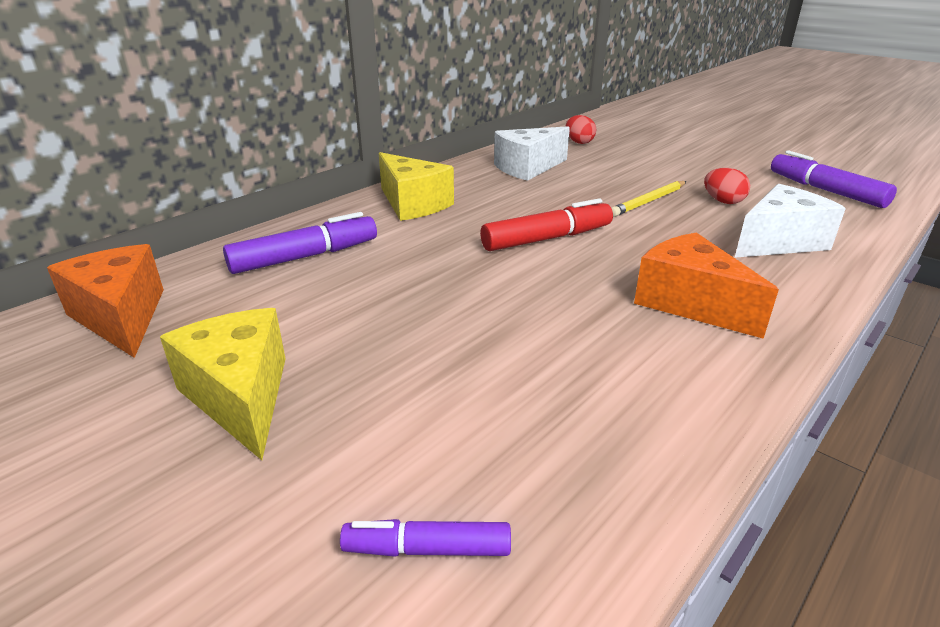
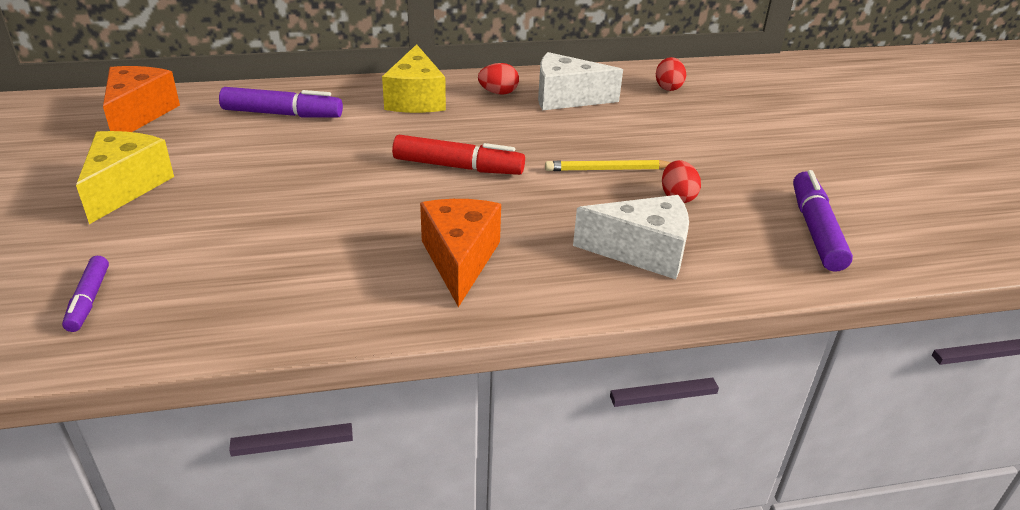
camera: 35 degrees right, 5 degrees up
(427, 549) = (89, 300): purple marker -> purple marker turned 135 degrees counterclockwise
(471, 179) = (498, 93): none -> red egg

